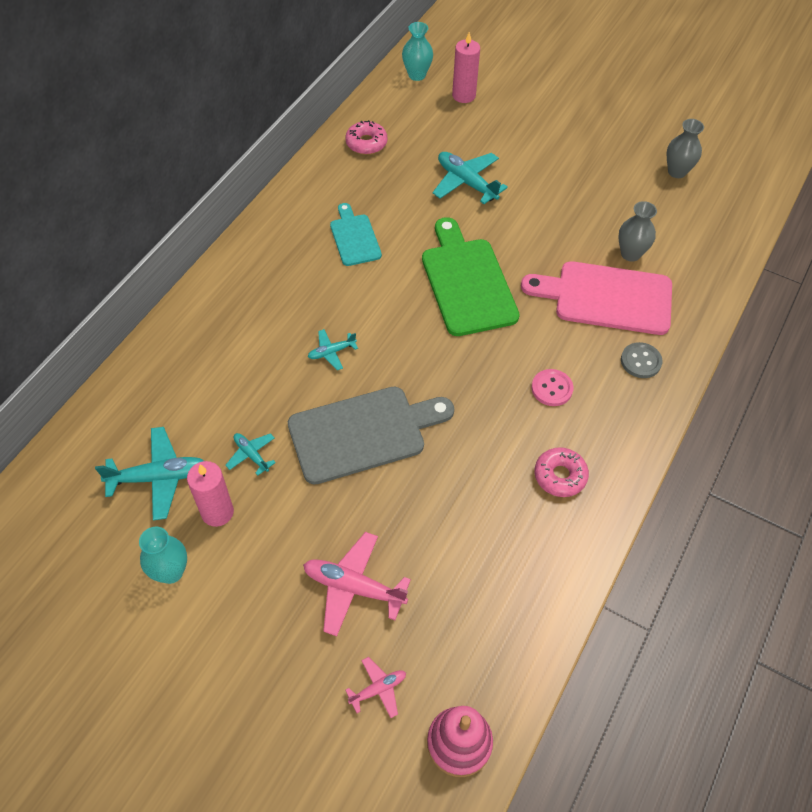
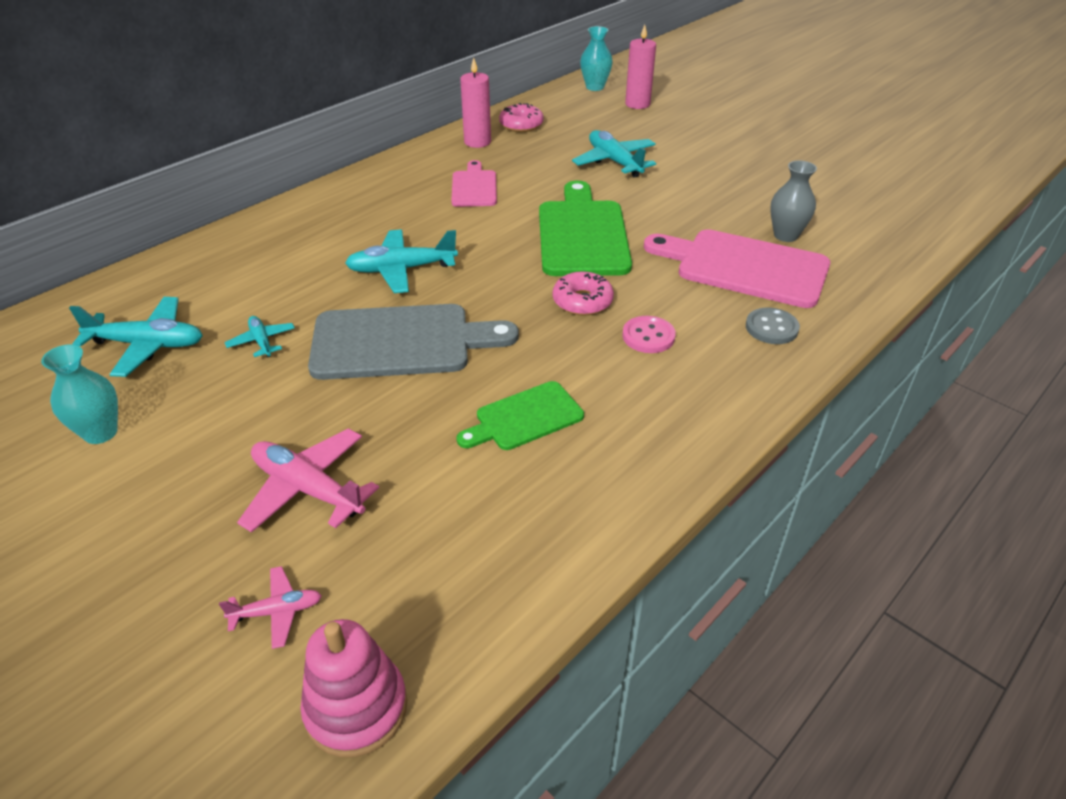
camera: 15 degrees right, 15 degrees down
(217, 512) = (191, 386): pink candle -> pink candle (477, 142)
(331, 352) = (402, 269): turquoise plane -> turquoise plane, size x1.83
(354, 238) = (474, 187): turquoise cutting board -> pink cutting board
(485, 489) = (525, 418): none -> green cutting board
(560, 476) = (628, 421): pink donut -> pink donut (582, 301)
(677, 171) = (860, 179): grey vase -> none

